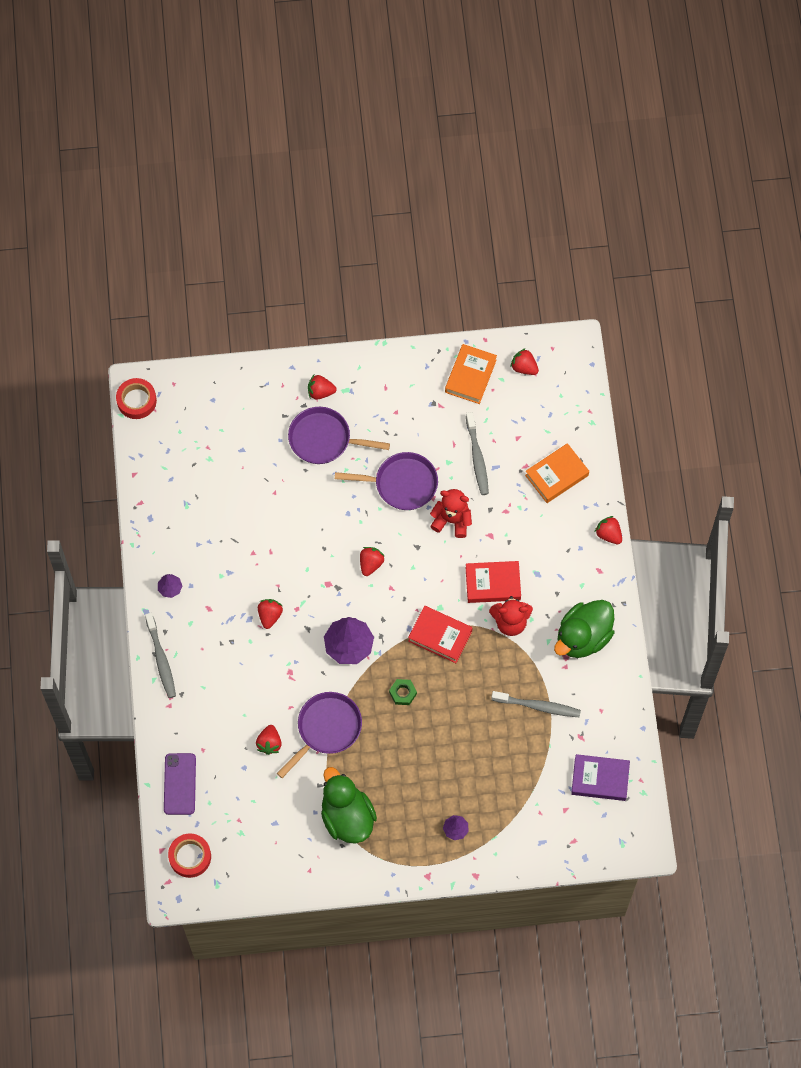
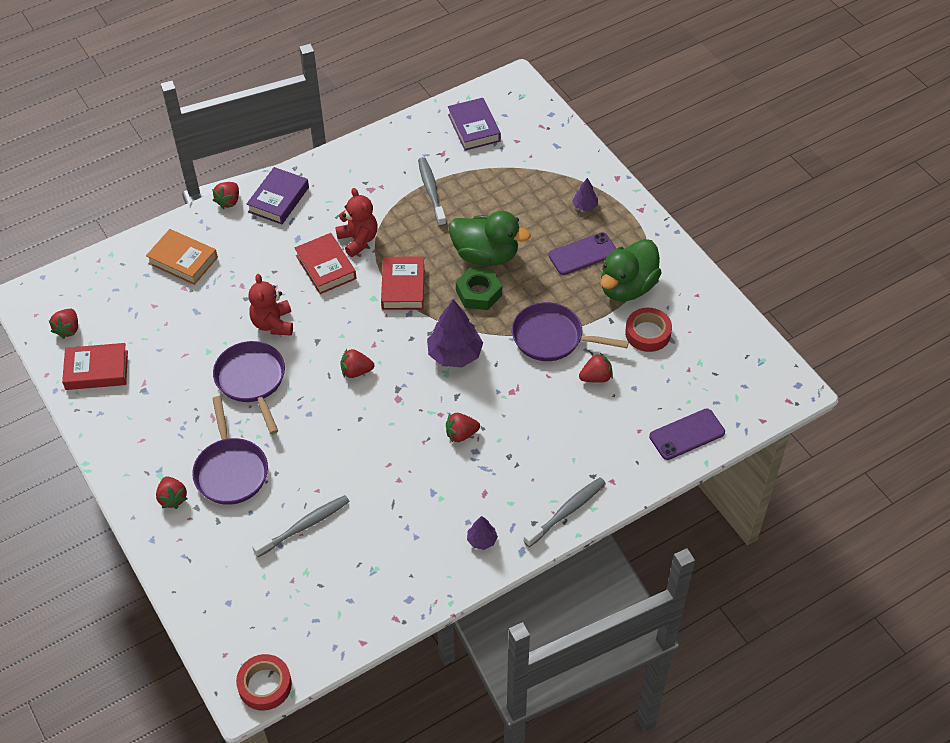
camera: 115 degrees left, 15 degrees down
(190, 857) = (752, 393): red tape -> red tape (648, 333)
(402, 799) = (583, 254): none -> purple phone
(403, 693) = (478, 293): green nut -> green nut, size x1.57
(470, 376) = (97, 370): orange book -> red book
(477, 457) = (192, 329): grey toothbrush -> grey toothbrush (304, 526)
(583, 637) = (344, 184): green duck -> green duck (486, 255)
(590, 575) = (278, 199): none -> purple book

